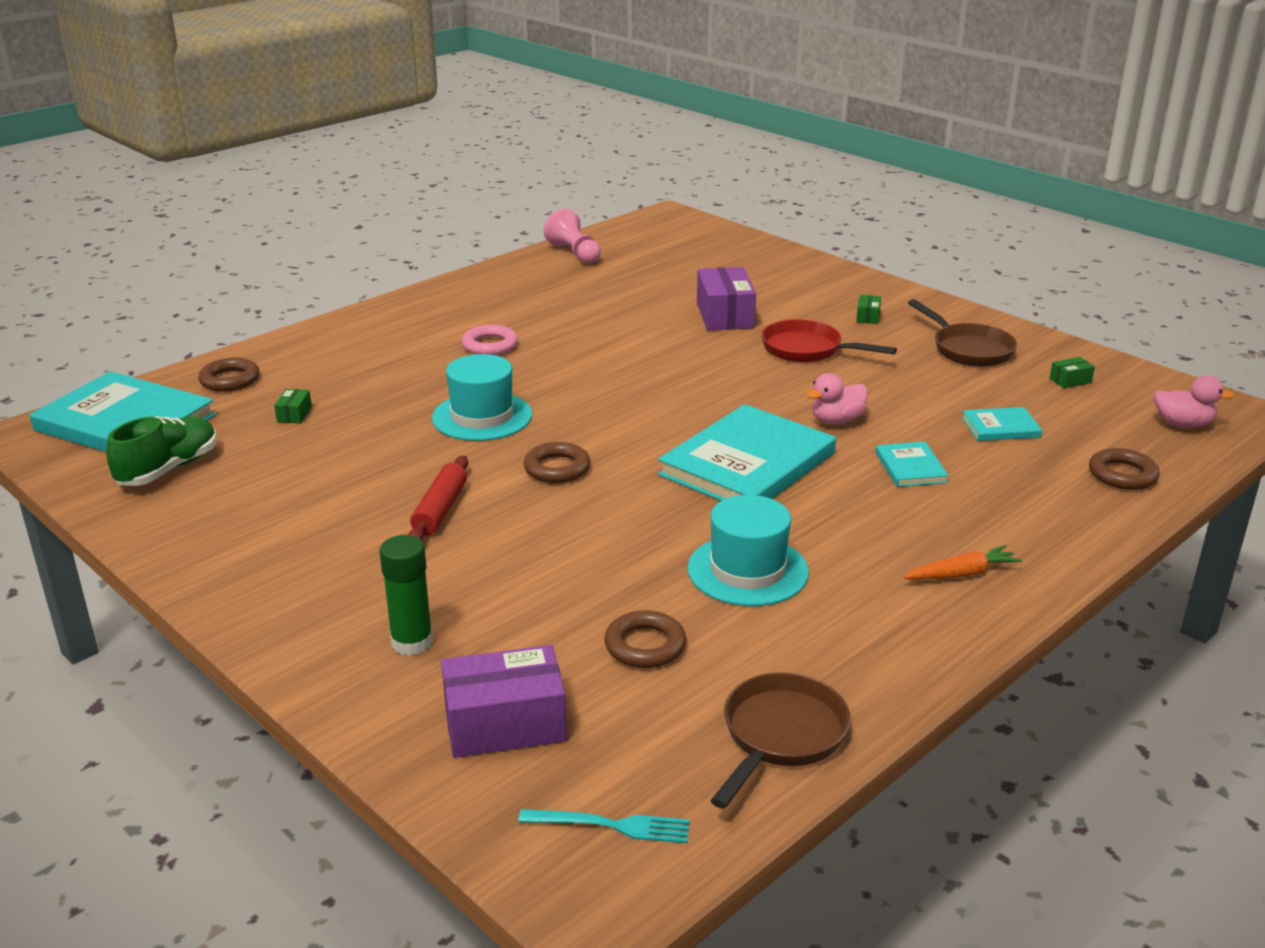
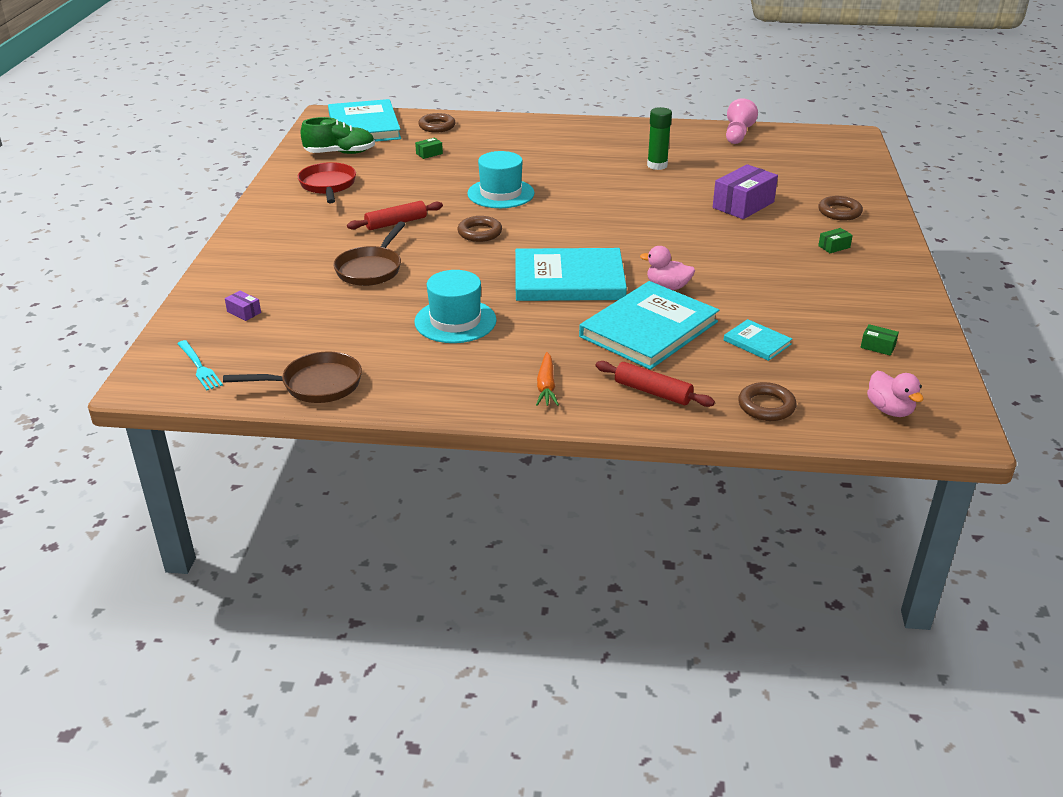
camera: 50 degrees right, 5 degrees up
(412, 642) = (278, 265): green glue stick -> green glue stick (657, 165)
(490, 345) = (580, 163): pink ring -> none
(505, 723) = (244, 312): purple box -> purple box, size x0.45
(645, 645) = (348, 320): brown ring -> brown ring (839, 212)
(807, 350) = (746, 245): red pan -> red pan (328, 186)
(910, 467) = (649, 329): turquoise book -> turquoise book, size x2.18
(962, 574) = (546, 386): orange carrot -> orange carrot turned 60 degrees clockwise
(968, 349) = (853, 295): brown pan -> brown pan (371, 269)
(1037, 519) = (652, 392): none -> red rolling pin

